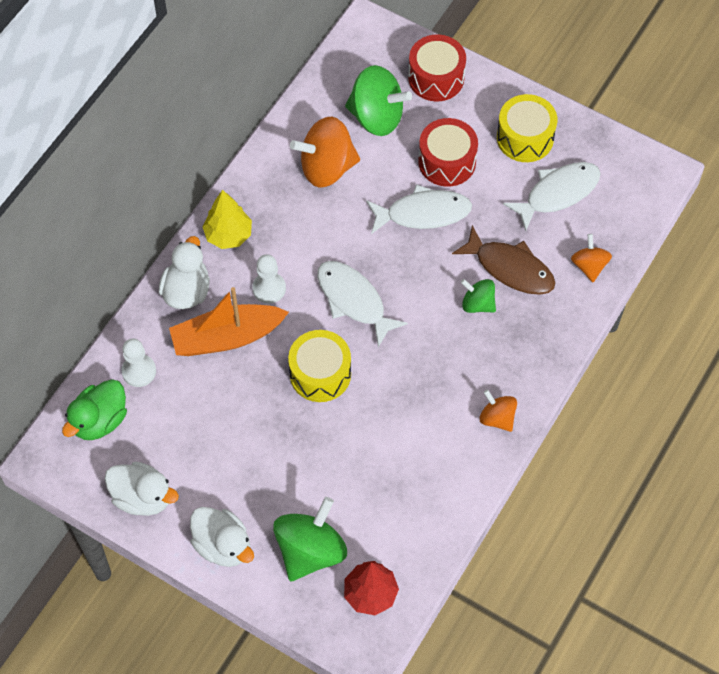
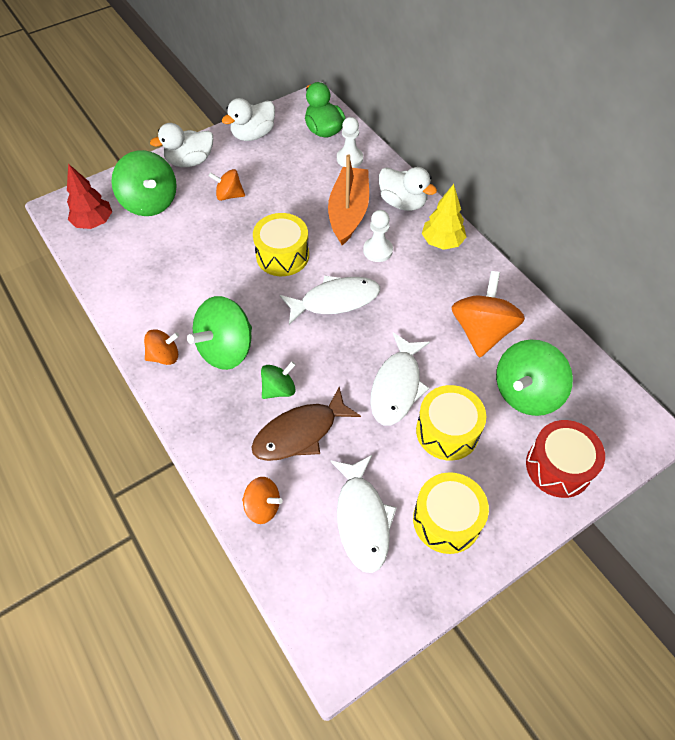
camera: 115 degrees right, 5 degrees down
(258, 471) = (229, 195): none -> orange spinning top
(447, 162) = (447, 431): red drum -> yellow drum
(460, 368) = (226, 349): none -> green spinning top

